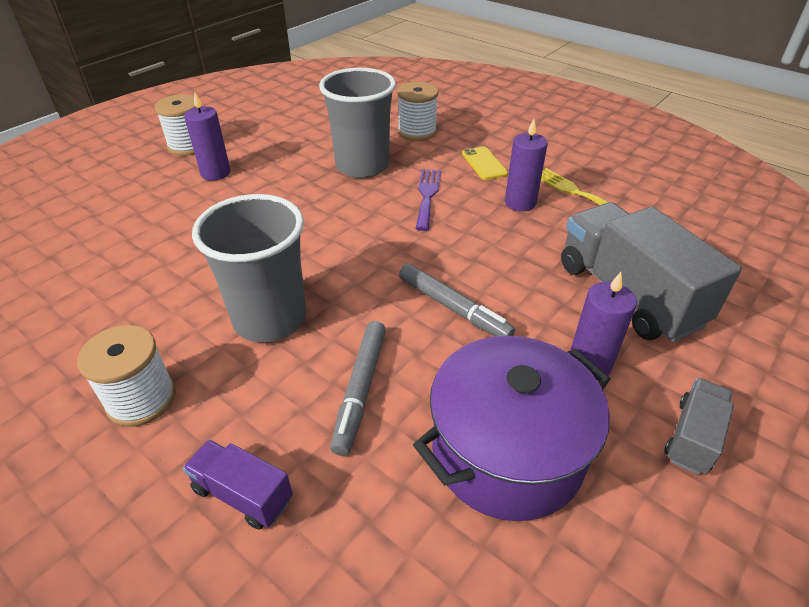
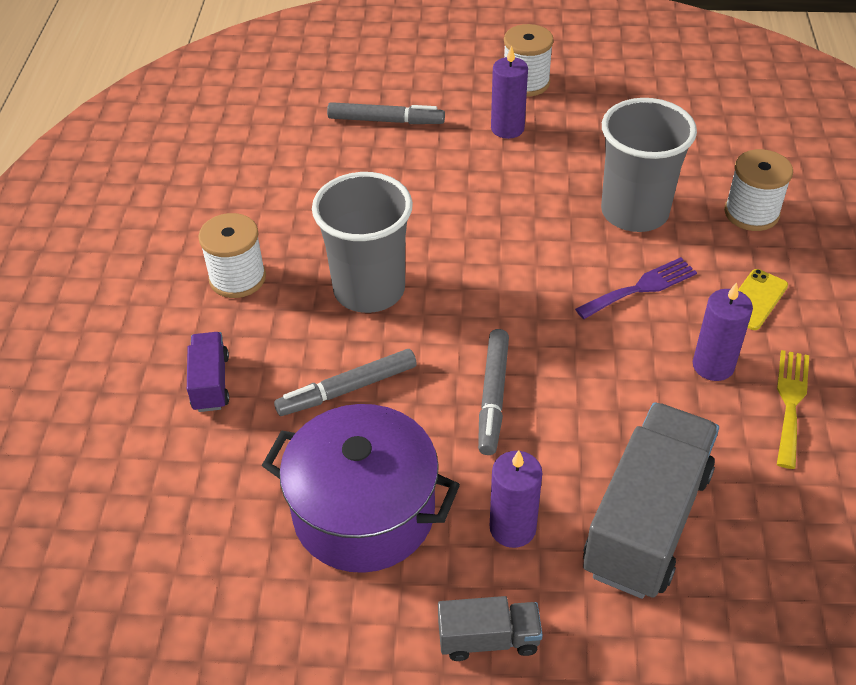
camera: 55 degrees right, 5 degrees up
(114, 218) = (386, 121): none -> grey marker

